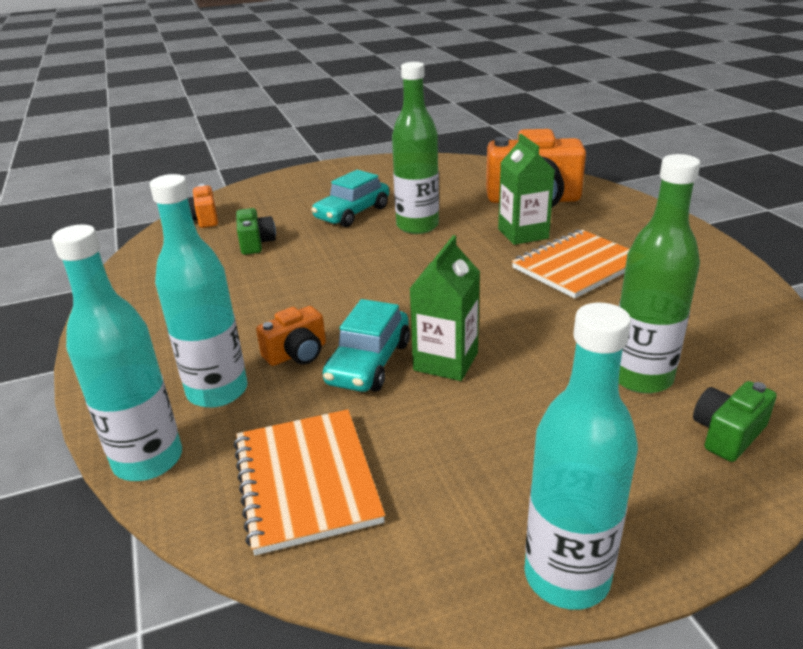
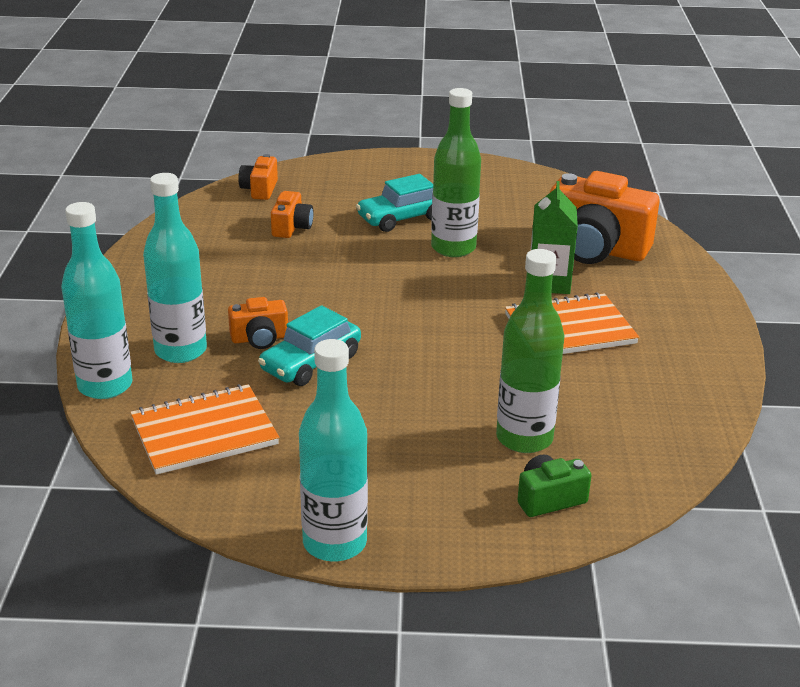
camera: 20 degrees right, 0 degrees up
(256, 243) = (291, 227): green camera -> orange camera
(306, 481) = (204, 432): orange notebook -> orange notebook turned 60 degrees clockwise
(445, 361) = (374, 379): green carton -> none

